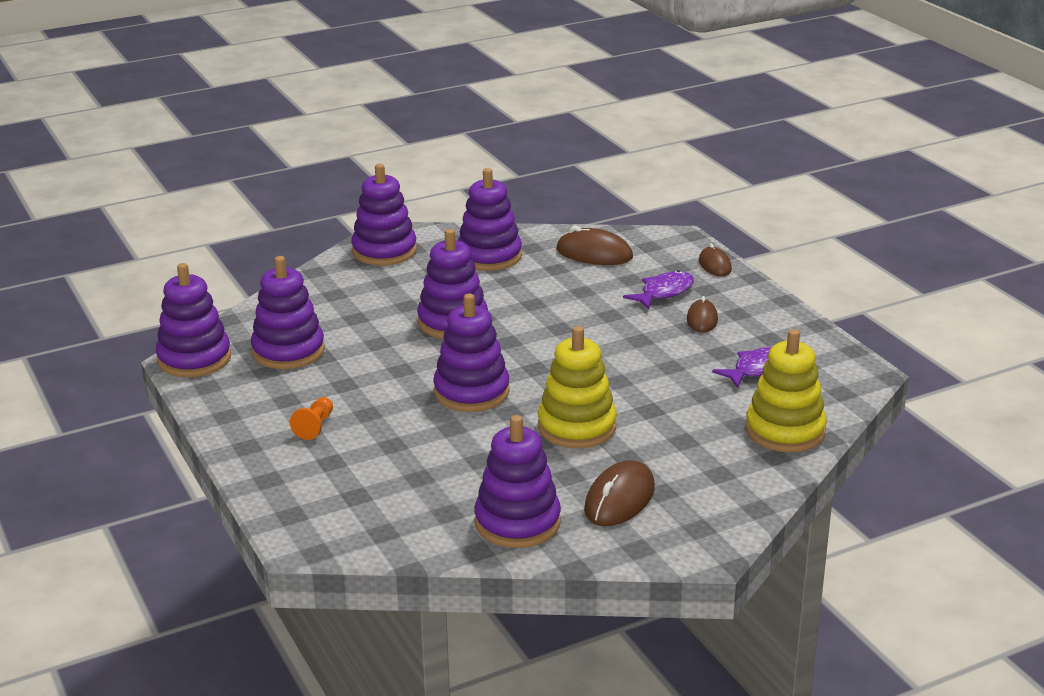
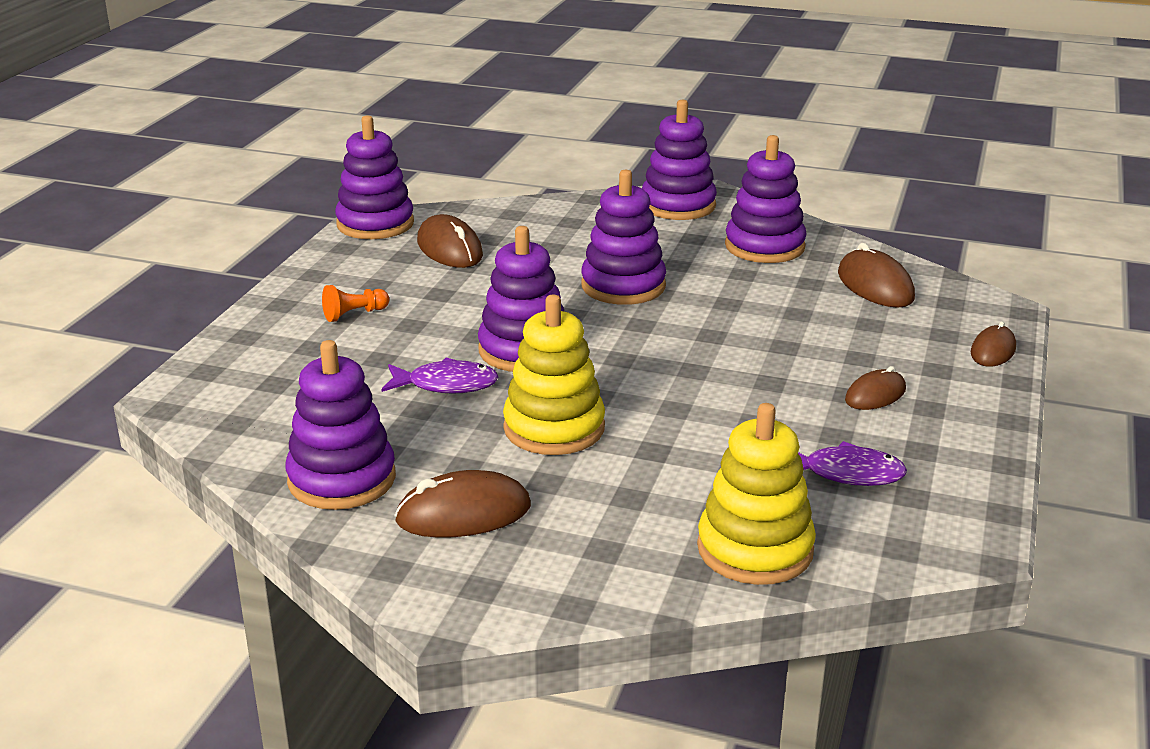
camera: 45 degrees right, 0 degrees up
(288, 351) = (450, 249): purple stacking toy -> brown mouse
(664, 292) = (882, 351): purple fish -> purple fish (446, 385)

